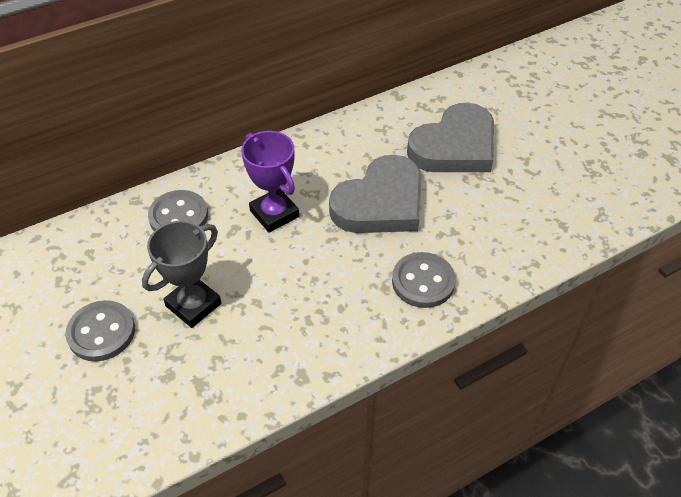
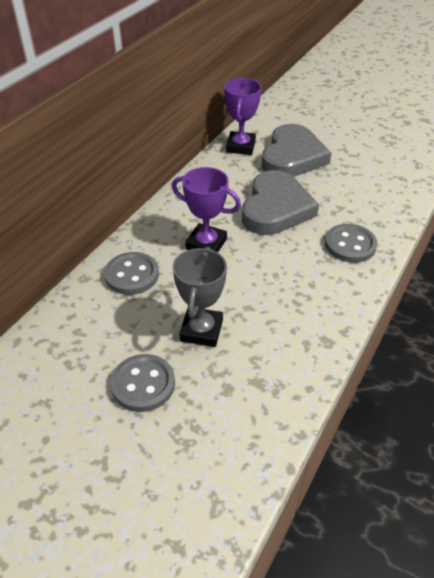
camera: 30 degrees left, 5 degrees down
(407, 111) = (240, 146): none -> purple trophy

